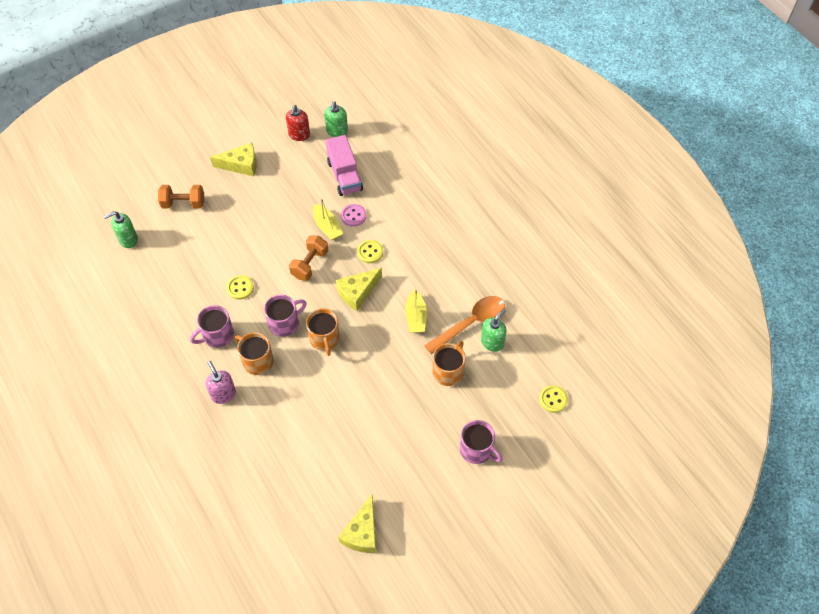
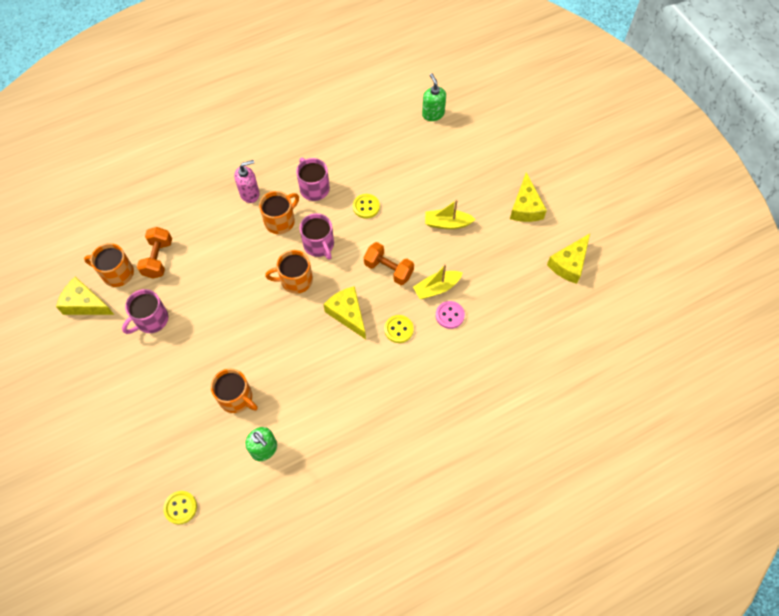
camera: 95 degrees right, 5 degrees up
(183, 203) = (475, 157): orange dumbbell -> orange dumbbell (158, 259)
(299, 135) = (569, 264): red soap dispenser -> yellow cheese
(324, 508) = (117, 273): none -> orange mug
(337, 131) = (575, 304): green soap dispenser -> none
(344, 176) = (508, 309): pink truck -> none
(415, 317) = (309, 370): yellow boat -> yellow boat (447, 223)
(470, 323) = (292, 428): orange spoon -> none
(477, 450) = (141, 417): pink mug -> pink mug (151, 320)

